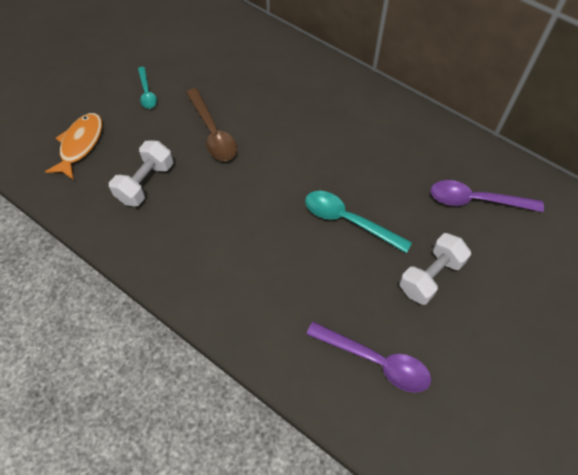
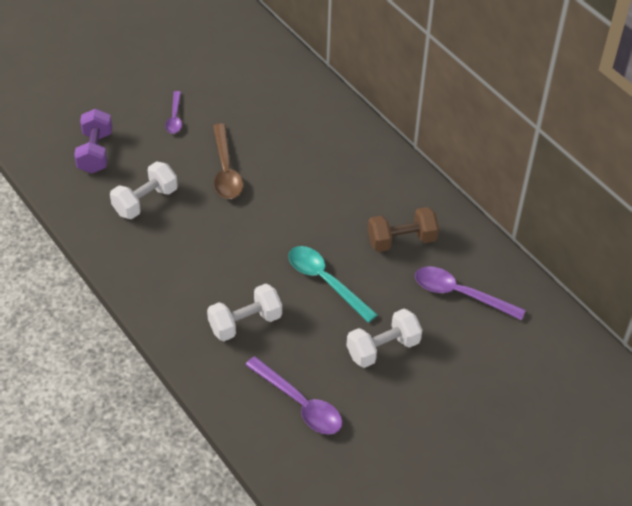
camera: 15 degrees right, 10 degrees down
(80, 145) = (95, 152): orange fish -> purple dumbbell
(147, 93) = (175, 117): turquoise spoon -> purple spoon
(288, 286) = (245, 323): none -> white dumbbell
(401, 161) = (401, 240): none -> brown dumbbell

